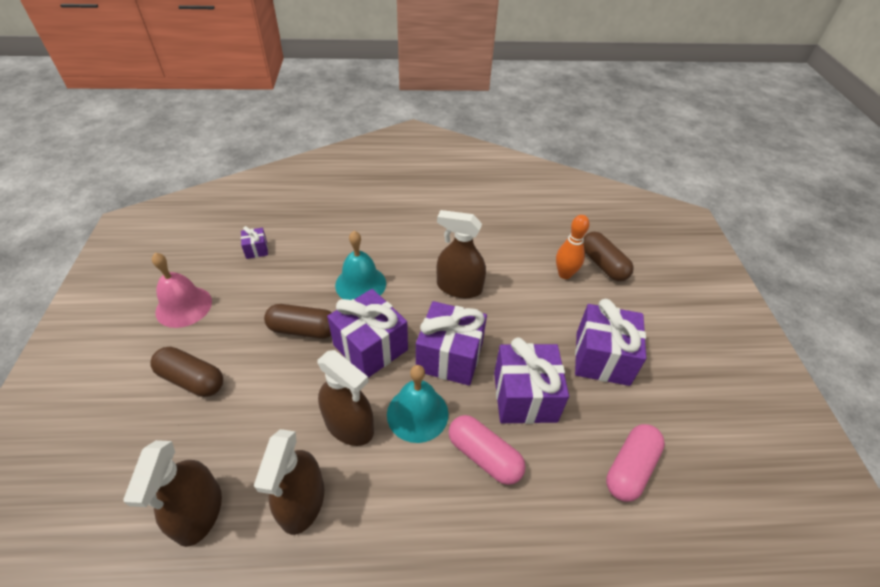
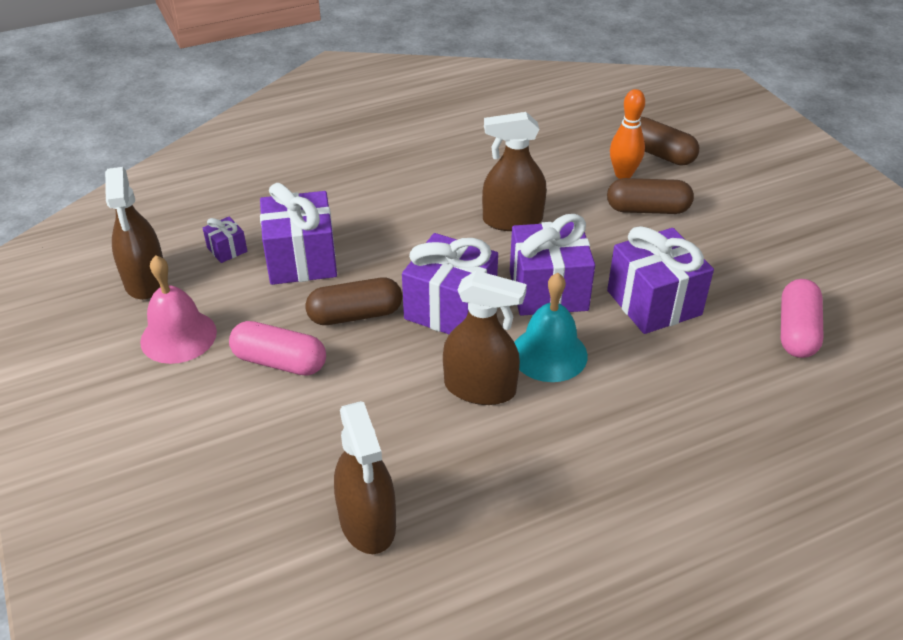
camera: 20 degrees left, 5 degrees down
(192, 379) = (254, 405): brown capsule -> brown capsule (647, 209)
(302, 502) = (479, 472): brown spray bottle -> brown spray bottle (146, 280)
(360, 284) = (391, 249): turquoise bell -> none
(484, 456) = (646, 368): pink capsule -> pink capsule (279, 362)
(602, 358) = (712, 243): purple gift -> purple gift (301, 260)

